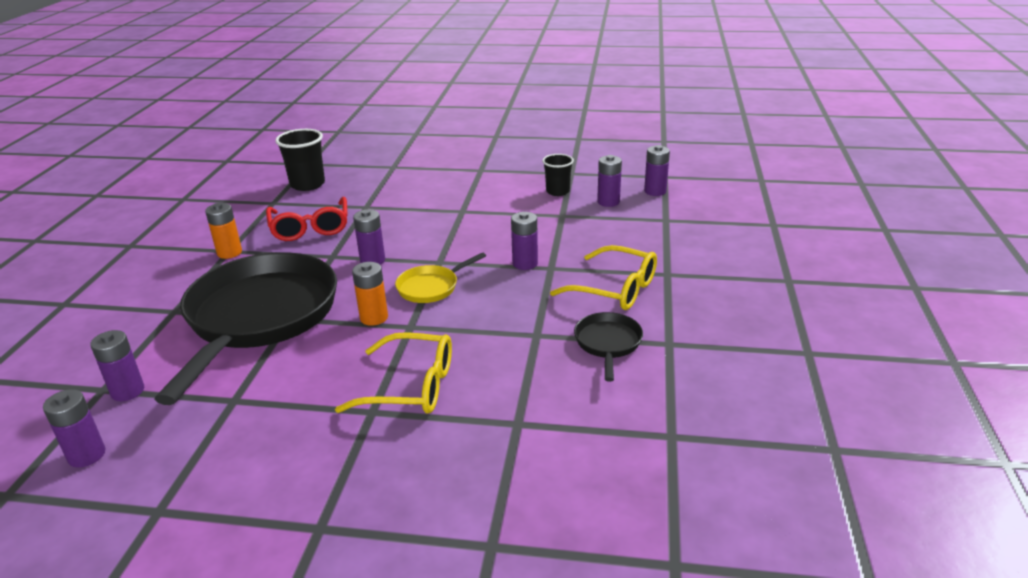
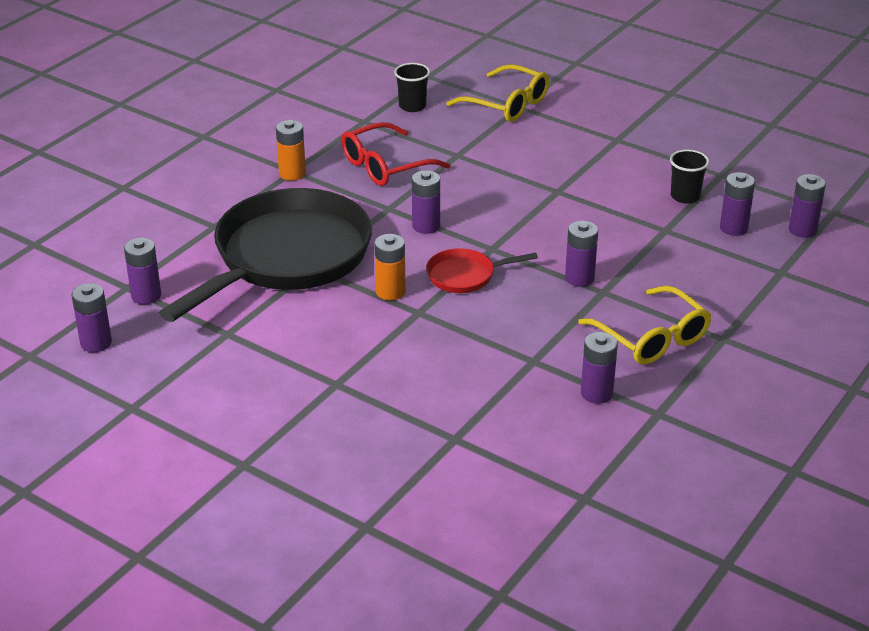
camera: 25 degrees right, 5 degrees up
(307, 184) = (412, 106): black cup -> black cup, size x0.66
(310, 228) = (385, 166): red glasses -> red glasses turned 45 degrees clockwise
(410, 386) = (383, 372): yellow glasses -> yellow glasses (507, 104)
(431, 287) = (465, 276): yellow pan -> red pan
(608, 344) = (596, 393): black pan -> purple battery

